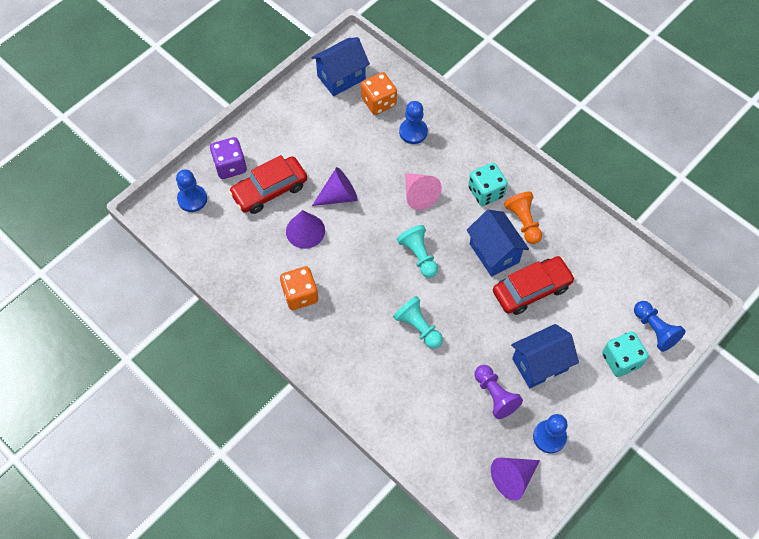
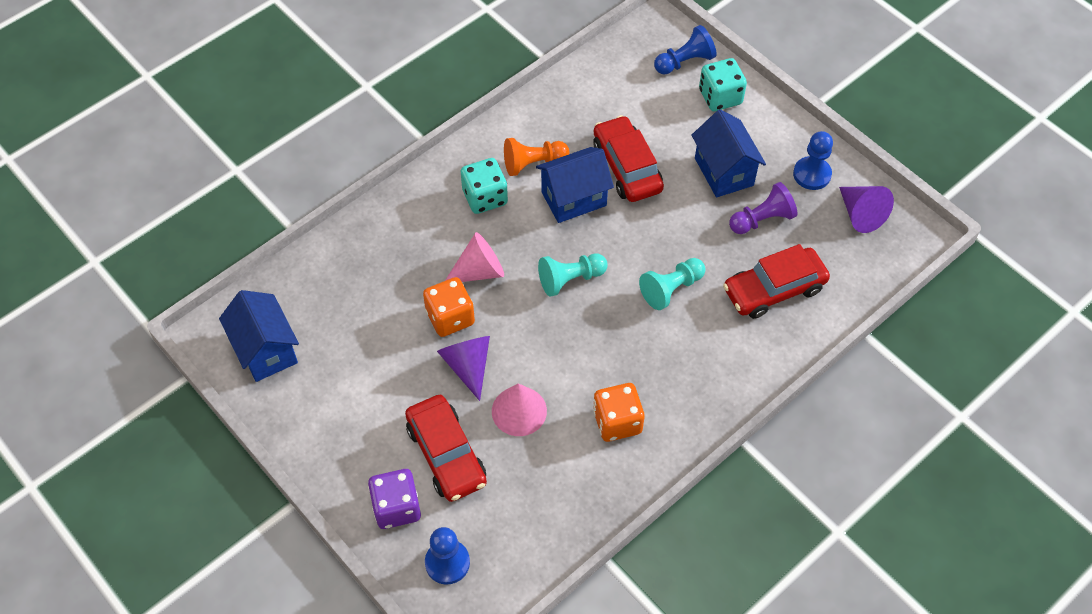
camera: 85 degrees left, 5 degrees down
(305, 231) = (519, 411): purple cone -> pink cone
(379, 102) = (319, 306): orange dice -> orange dice (450, 317)
(413, 132) = (378, 269): blue pawn -> none
(426, 405) = (774, 289): none -> red car

